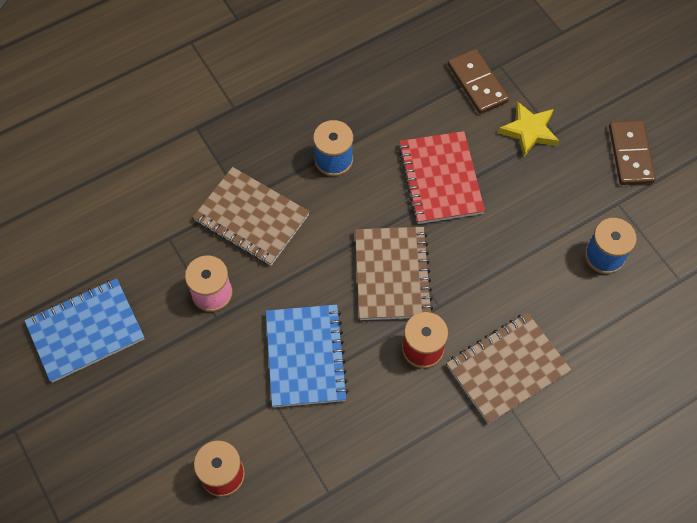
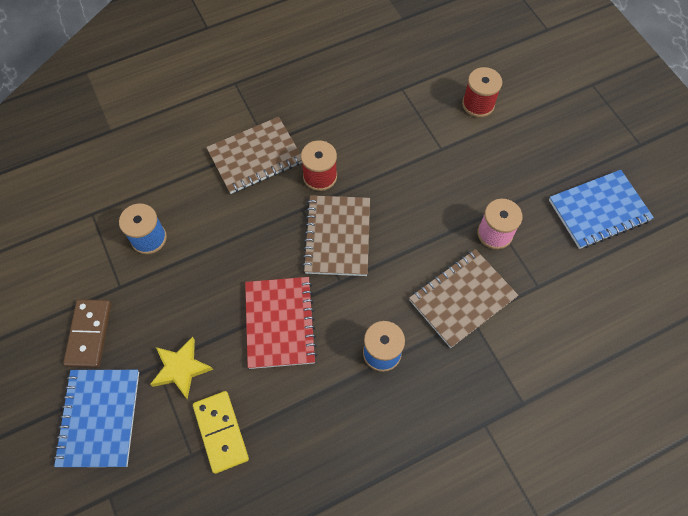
camera: 175 degrees left, 0 degrees up
(251, 218) = (462, 299): brown notebook -> brown notebook turned 75 degrees counterclockwise
(305, 357) = (415, 177): blue notebook -> blue notebook (99, 418)
(477, 83) = (221, 432): brown domino -> yellow domino

